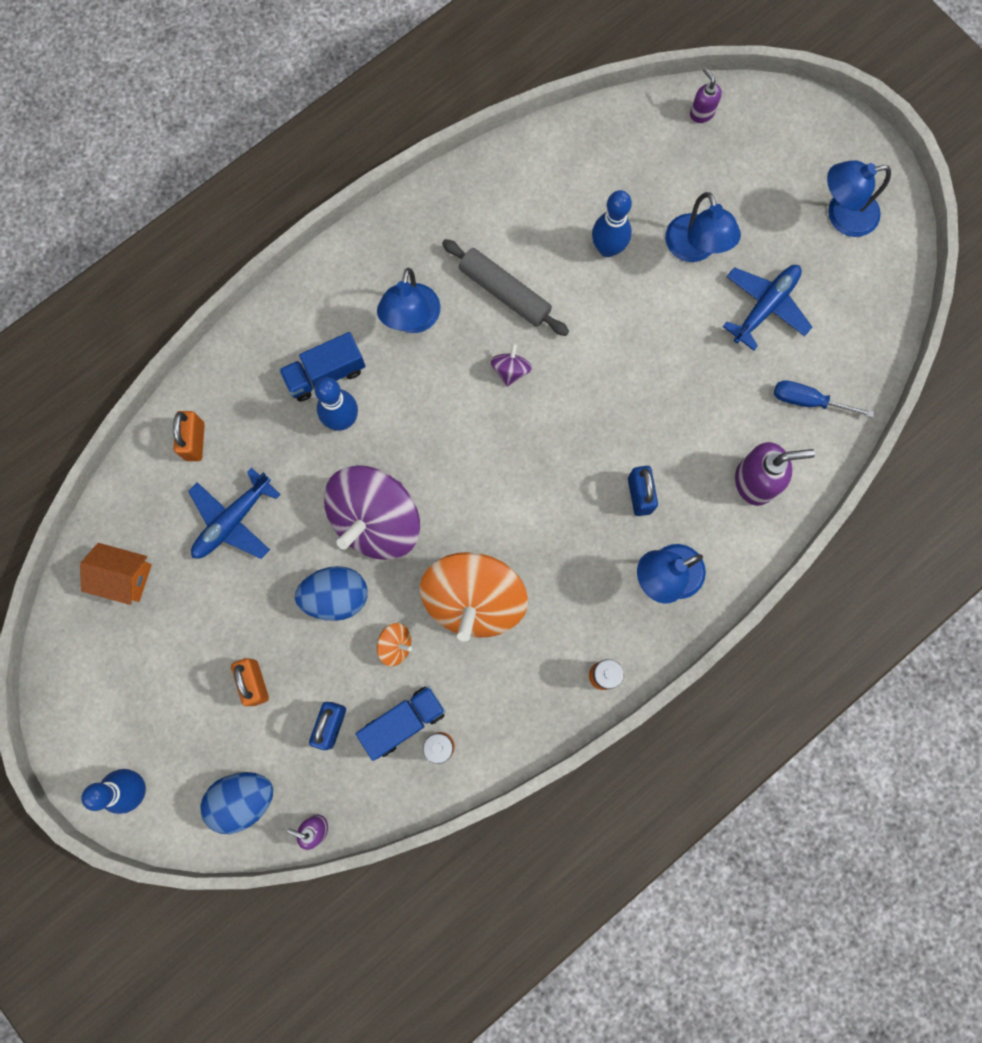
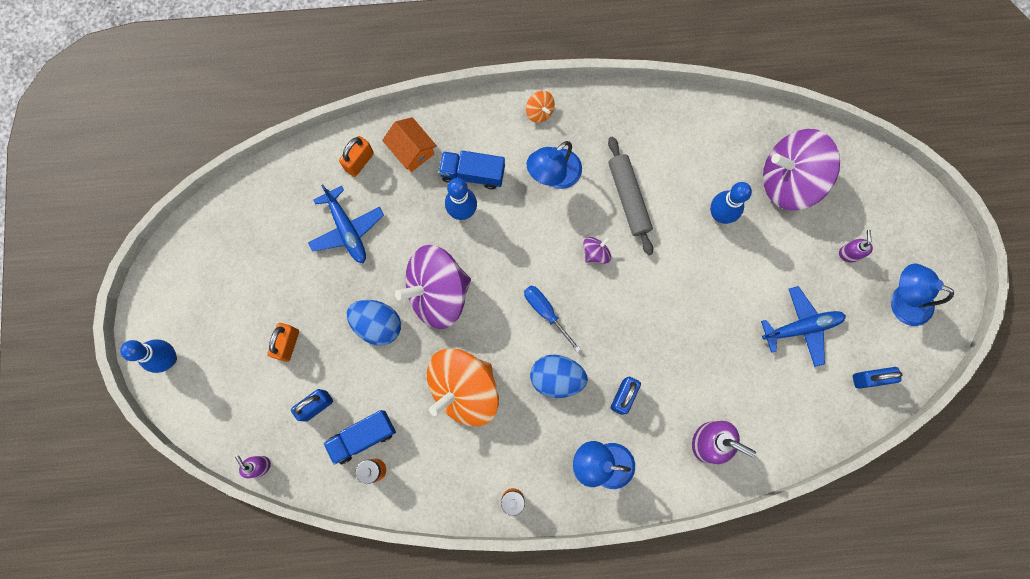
camera: 35 degrees right, 0 degrees up
(124, 577) = (255, 219): orange house -> orange house (412, 150)
(232, 521) = (347, 230): blue plane -> blue plane turned 105 degrees counterclockwise
(243, 799) = (229, 414): blue egg -> blue egg (556, 378)
(395, 645) = (393, 383): orange spinning top -> orange spinning top (539, 111)
(403, 722) = (363, 437): blue truck -> blue truck turned 150 degrees clockwise
(651, 169) = (789, 180): none -> purple spinning top
(694, 249) = (780, 255): blue lamp -> none
(701, 113) = (852, 164): purple soap dispenser -> purple soap dispenser (849, 253)
(808, 401) = (785, 412): blue screwdriver -> blue screwdriver (545, 312)
(864, 313) = (869, 379): none -> blue padlock

